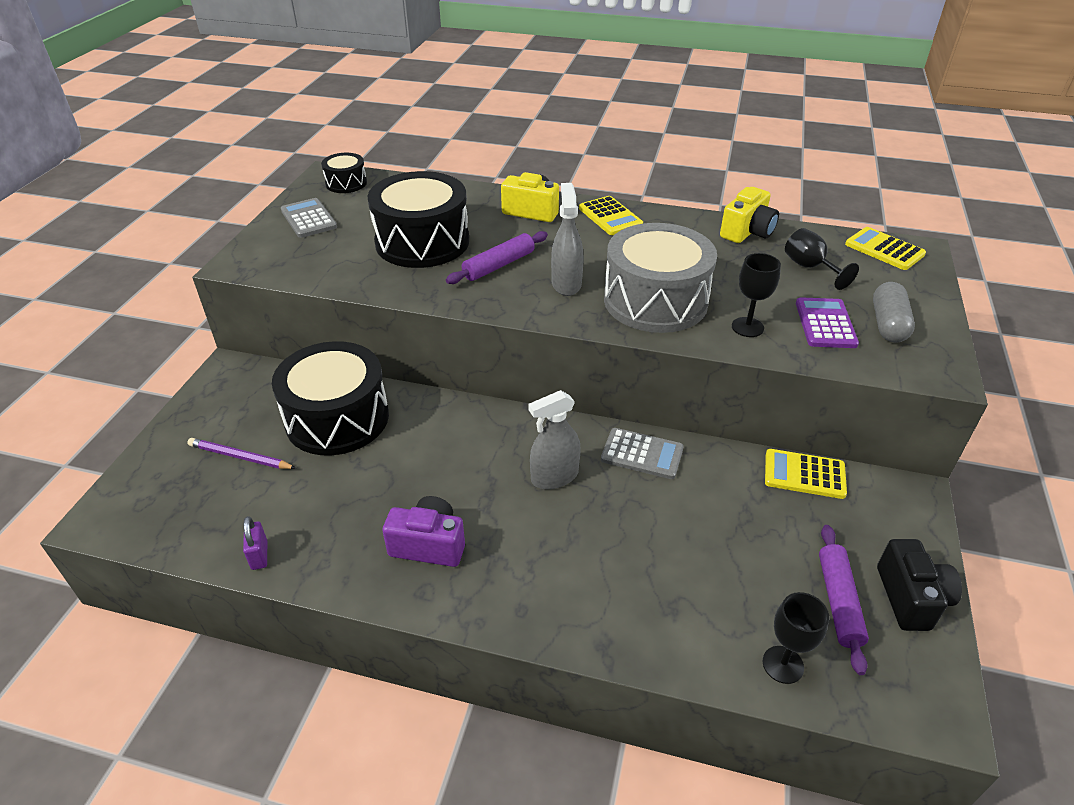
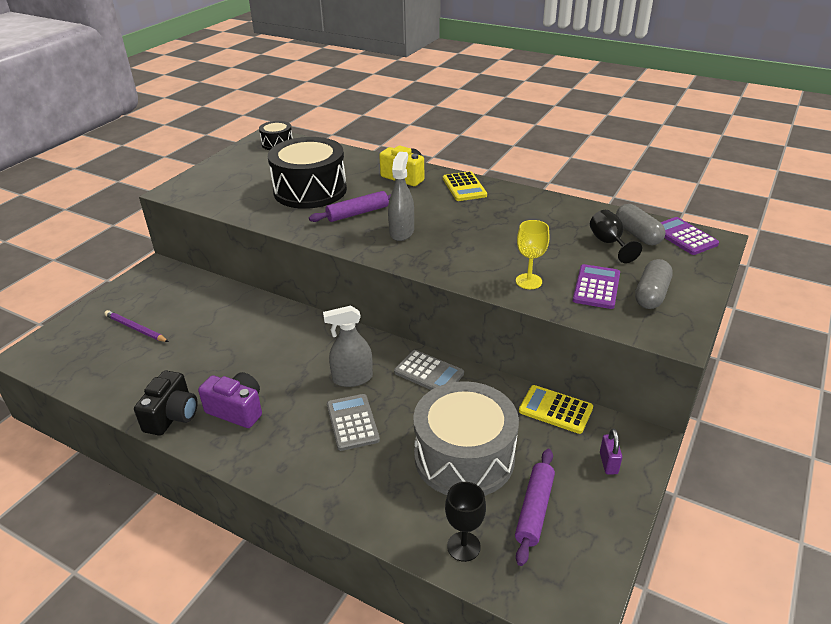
camera: 15 degrees right, 5 degrees down
(259, 555) = (118, 396): purple padlock -> purple padlock (608, 463)
(309, 219) = (237, 166): grey calculator -> grey calculator (352, 422)
(337, 418) = (214, 312): black drum -> none
(655, 301) = (465, 253): grey drum -> grey drum (464, 457)
(747, 232) = (571, 210): yellow camera -> none
(747, 327) = (528, 281): black goblet -> yellow goblet
(834, 253) = (637, 234): none -> grey capsule
(884, 249) = (684, 236): yellow calculator -> purple calculator
(911, 598) = (598, 519): black camera -> black camera (172, 416)

